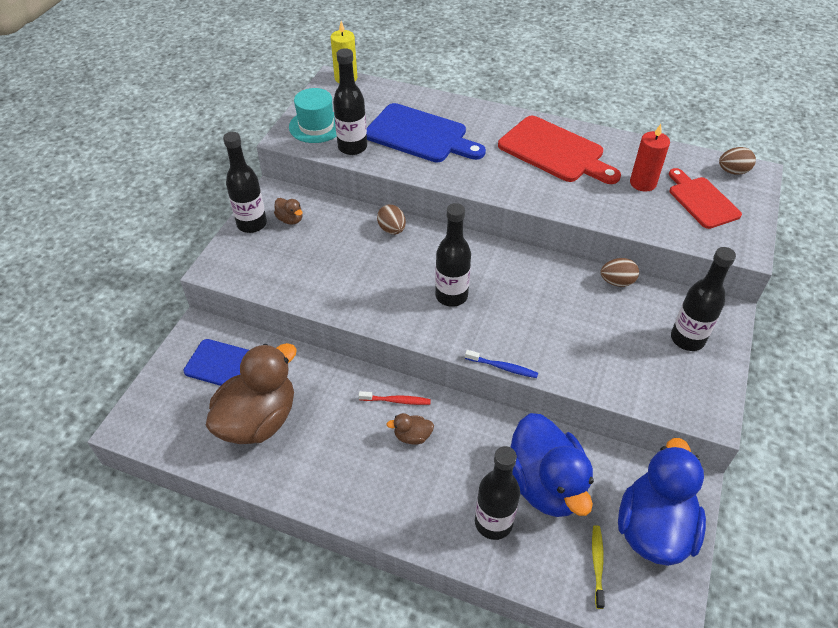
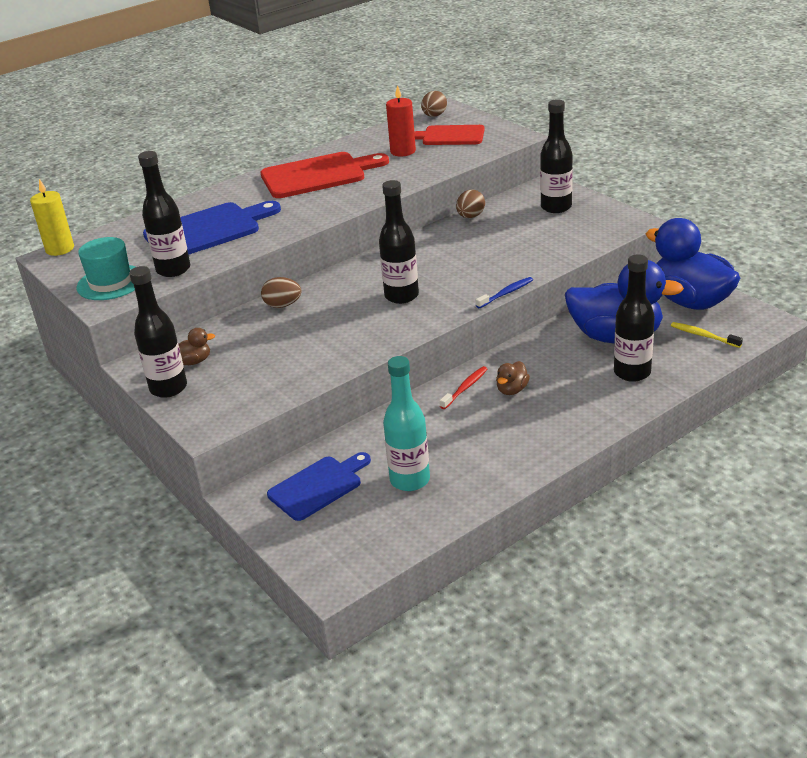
camera: 55 degrees left, 15 degrees down
(258, 420) = (410, 480): brown duck -> turquoise bottle

